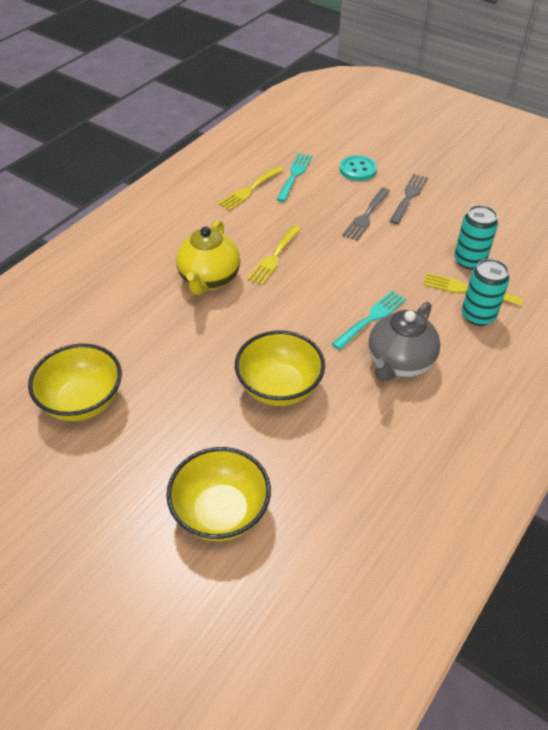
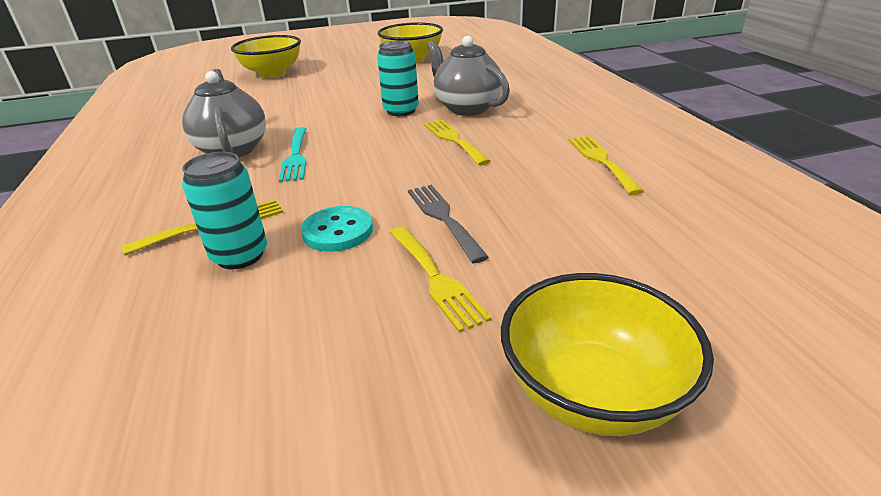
camera: 130 degrees right, 15 degrees down
(209, 279) = (467, 108): yellow teapot -> grey teapot
(279, 387) = (311, 104): yellow bowl -> yellow bowl (592, 392)
(294, 175) = (608, 201): turquoise fork -> none
(358, 170) = (570, 262): turquoise button -> turquoise button (338, 231)
(409, 196) = (436, 278): grey fork -> yellow fork
(478, 315) = (178, 212): turquoise can -> turquoise can (401, 111)

